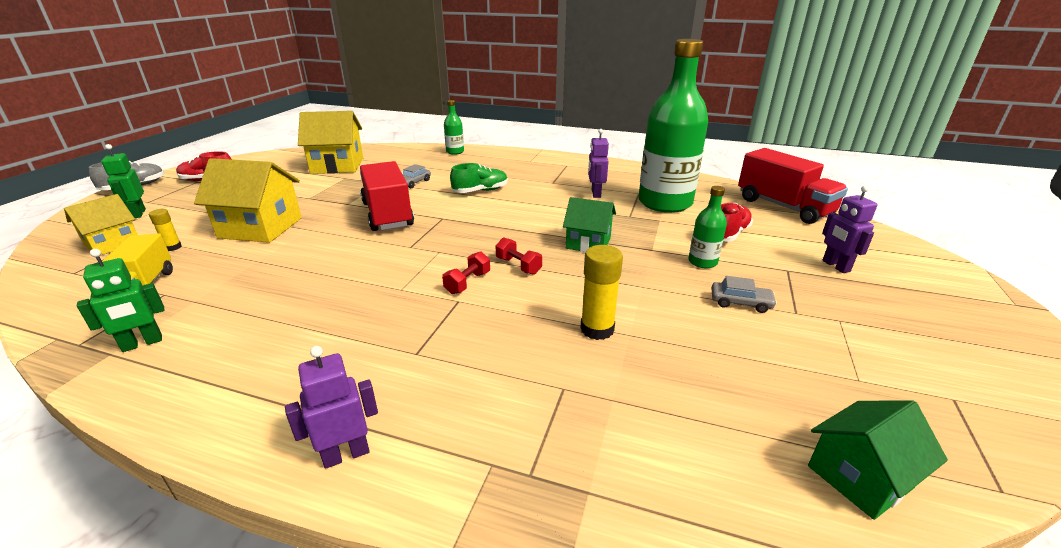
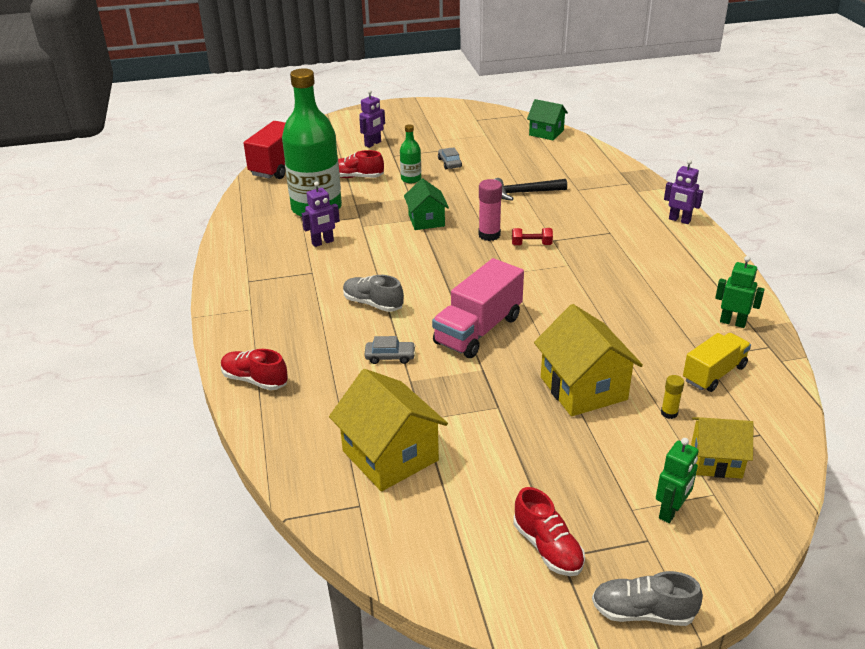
camera: 120 degrees left, 5 degrees up
(387, 214) = (478, 330): red truck -> pink truck
(455, 152) = (255, 380): green bottle -> red shoe
(480, 191) = (373, 304): green shoe -> grey shoe
(518, 266) = (489, 235): red dumbbell -> pink glue stick
(597, 329) = (524, 193): yellow glue stick -> black hammer

